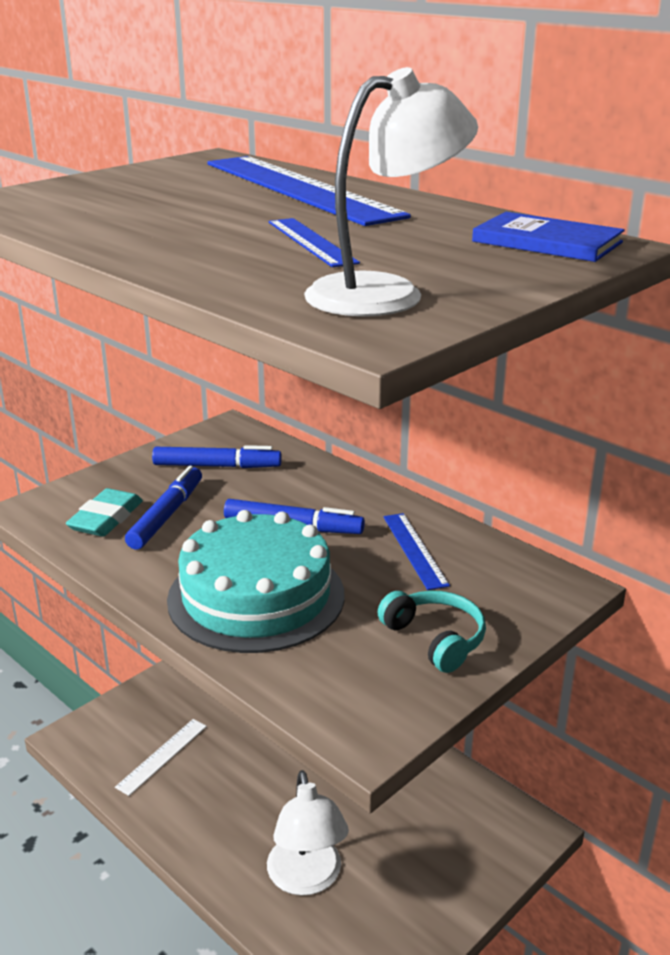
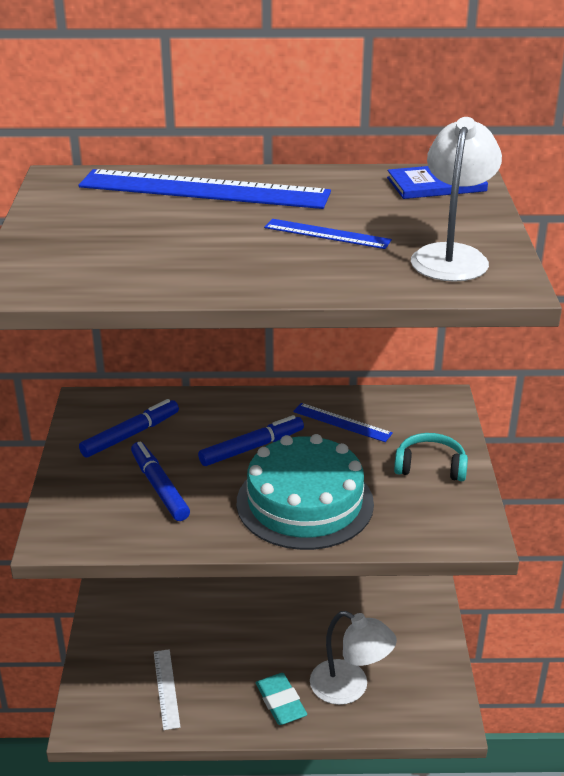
camera: 45 degrees left, 5 degrees up
(106, 518) = (121, 513): turquoise eraser -> turquoise eraser (281, 702)

